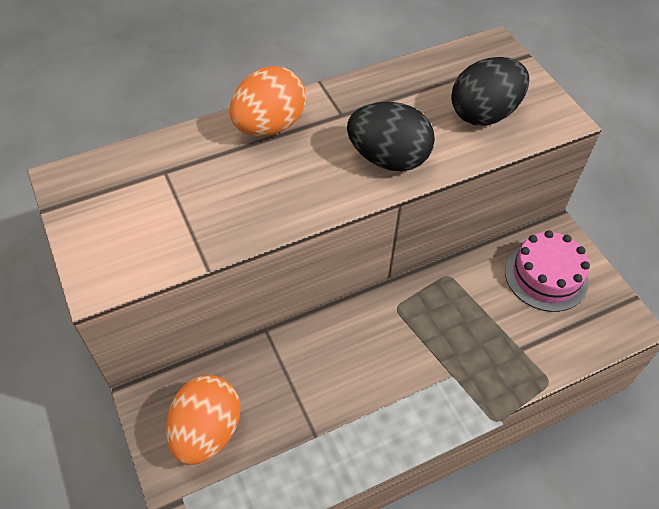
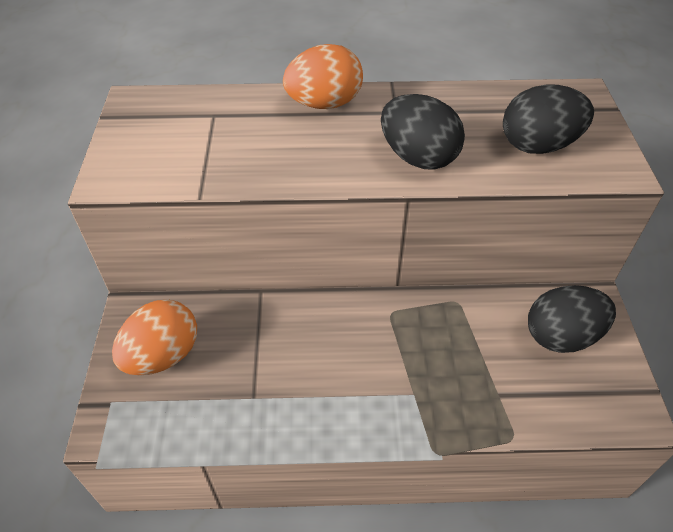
camera: 25 degrees right, 5 degrees down
(546, 276) = (561, 336): pink cake -> black egg

